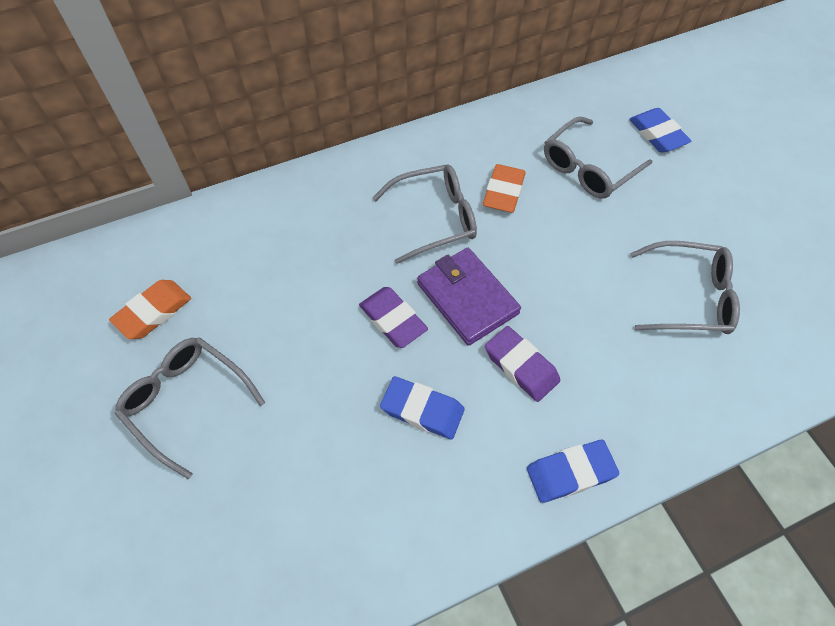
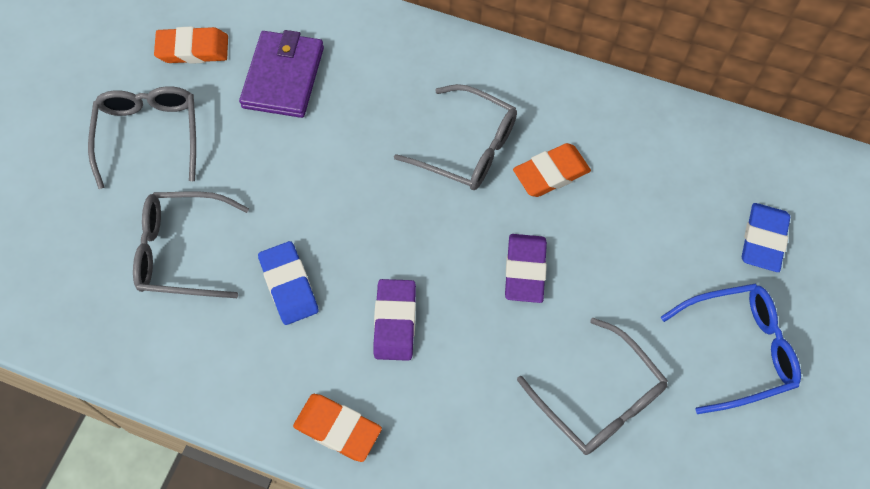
camera: 45 degrees right, 5 degrees up
(393, 320) = (343, 200): purple eraser -> purple eraser (525, 270)
(467, 298) = (417, 234): purple wallet -> purple wallet (283, 77)
(570, 473) = (337, 429): blue eraser -> orange eraser
(588, 168) = (654, 215): grey glasses -> grey glasses (182, 251)
(719, 203) = (738, 350): none -> blue glasses

